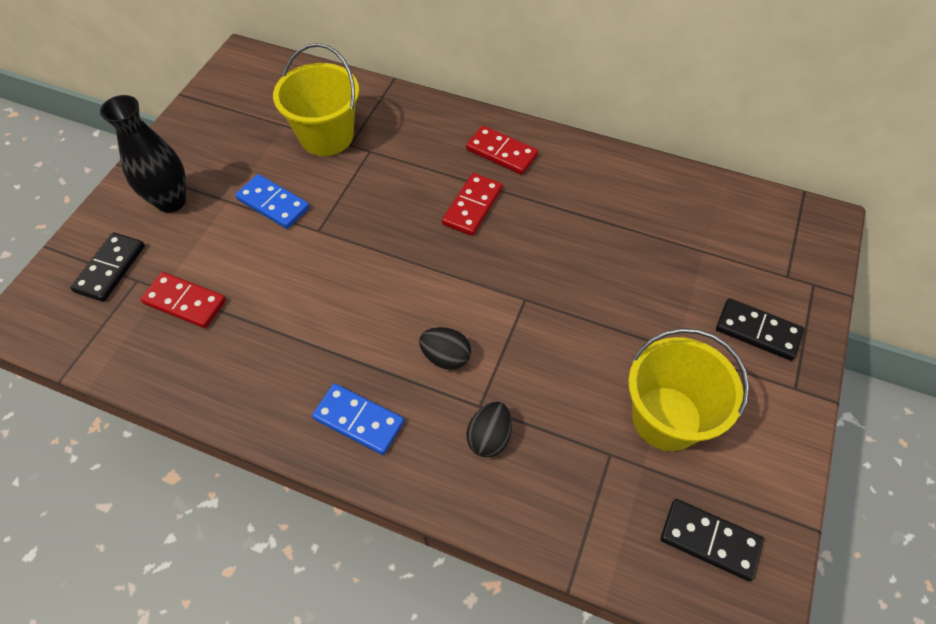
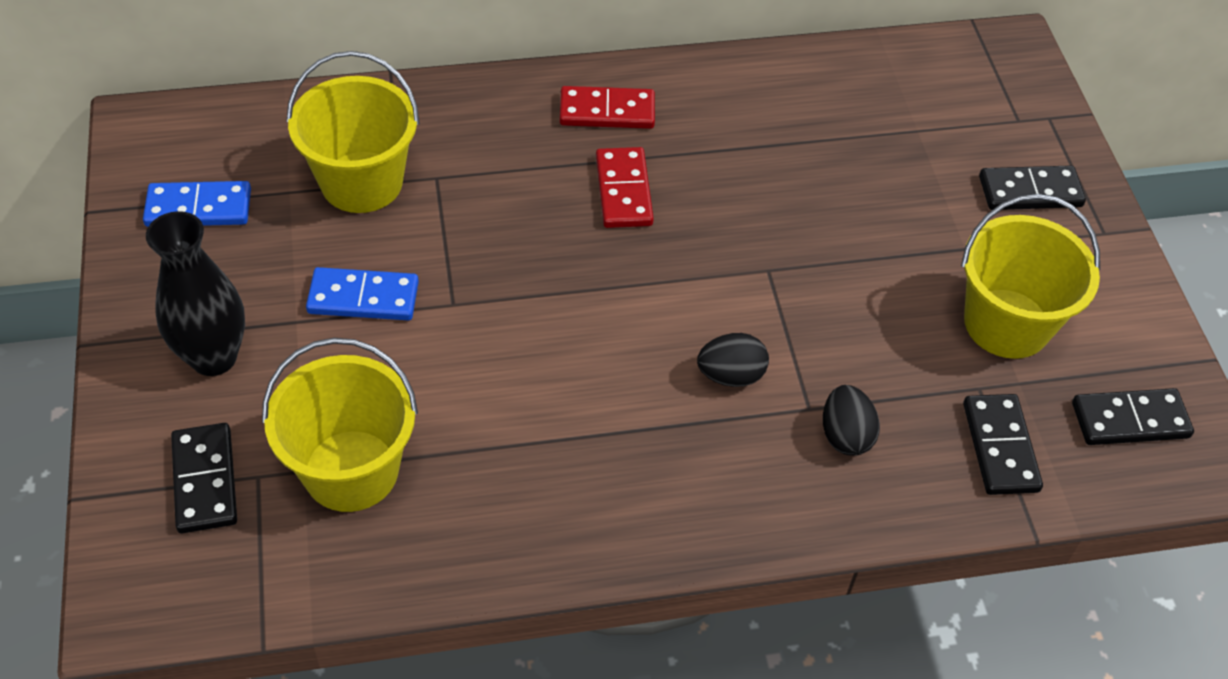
camera: 35 degrees left, 5 degrees down
(185, 302) = (351, 470): red domino -> yellow bucket
(358, 420) = (688, 493): blue domino -> blue domino (198, 208)
(592, 505) = (1000, 447): none -> black domino

